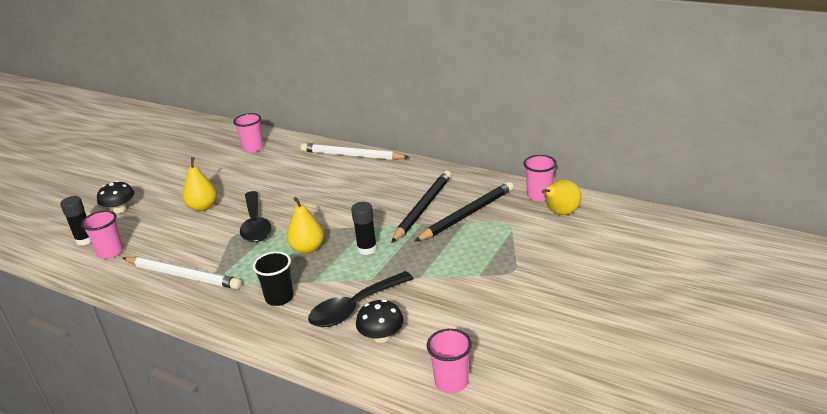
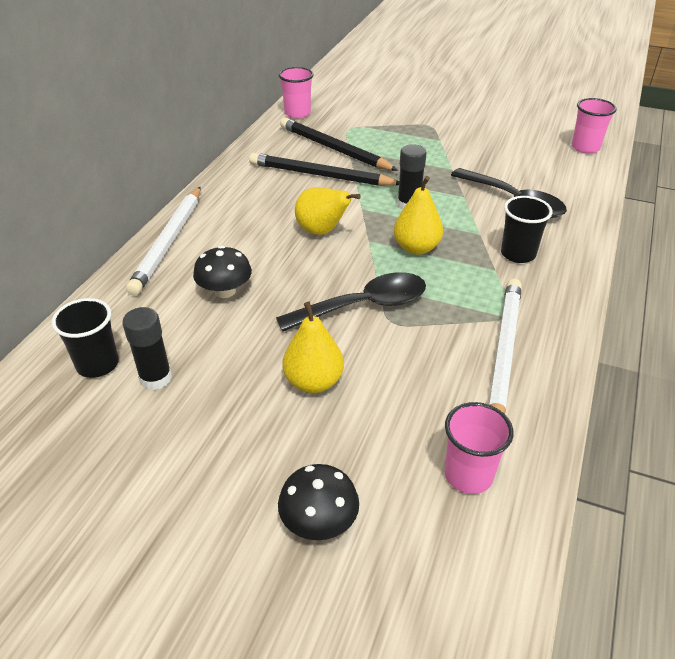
camera: 100 degrees left, 10 degrees up
(85, 240) = (438, 540): black glue stick -> black glue stick (156, 378)
(253, 148) = (97, 364): pink cup -> black cup
(381, 336) = (549, 183): black mushroom -> black mushroom (225, 291)
(560, 213) = (331, 104): yellow pear -> yellow pear (322, 231)

